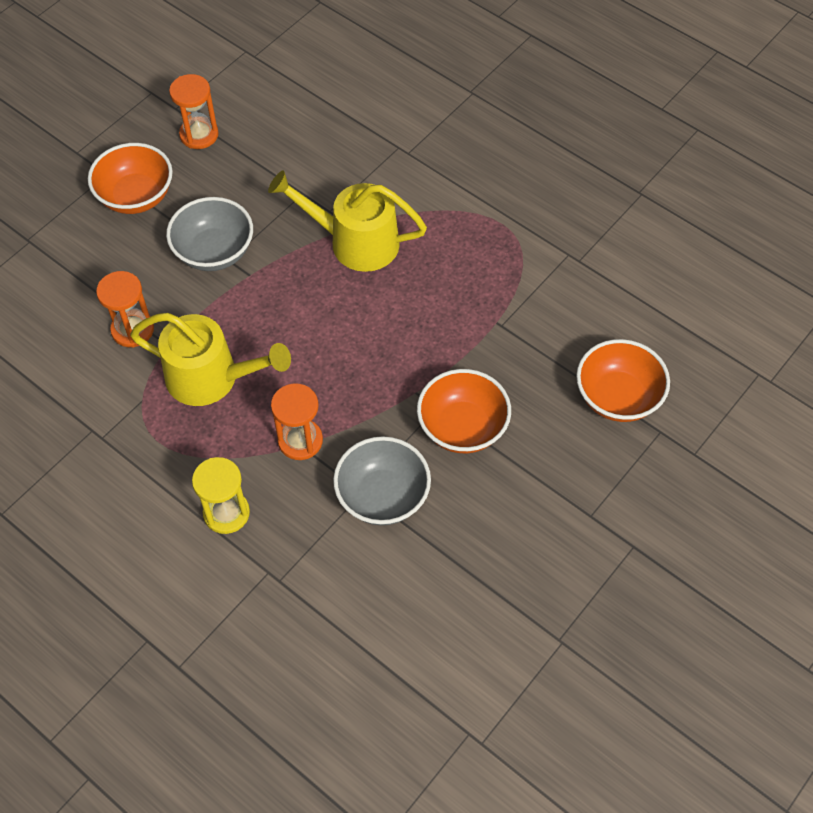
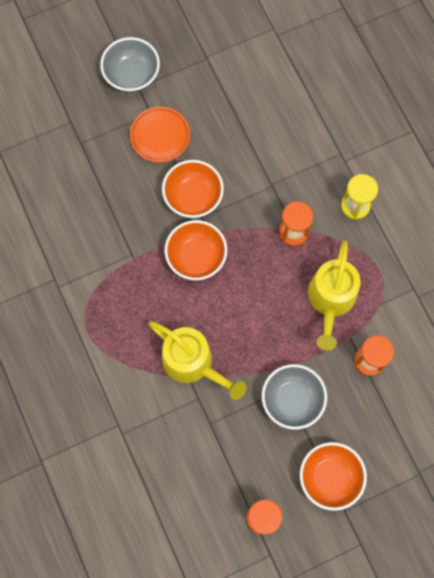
camera: 155 degrees left, 15 degrees up
(211, 378) = (331, 300): yellow watering can -> yellow watering can turned 120 degrees counterclockwise
(382, 496) = (261, 176): grey bowl -> grey bowl (132, 75)
(557, 489) = (160, 136): none -> orange plate
(618, 397) = (91, 174): orange bowl -> orange bowl (196, 257)

